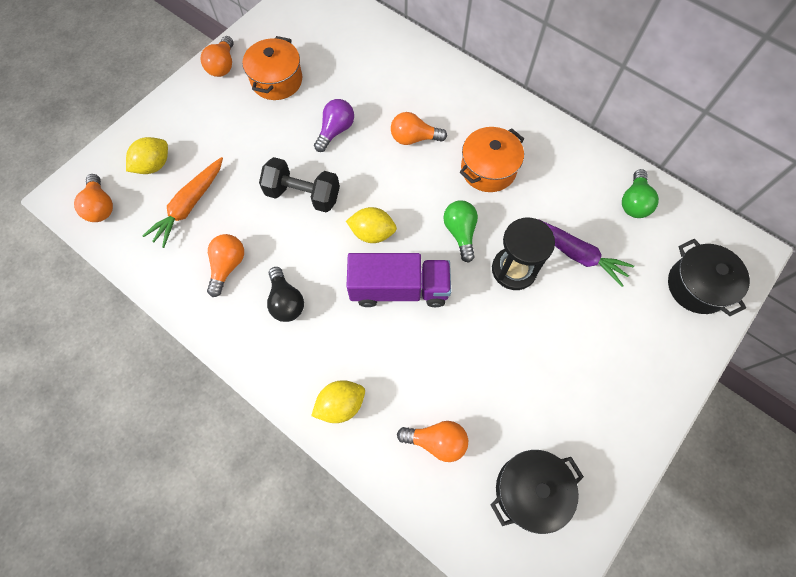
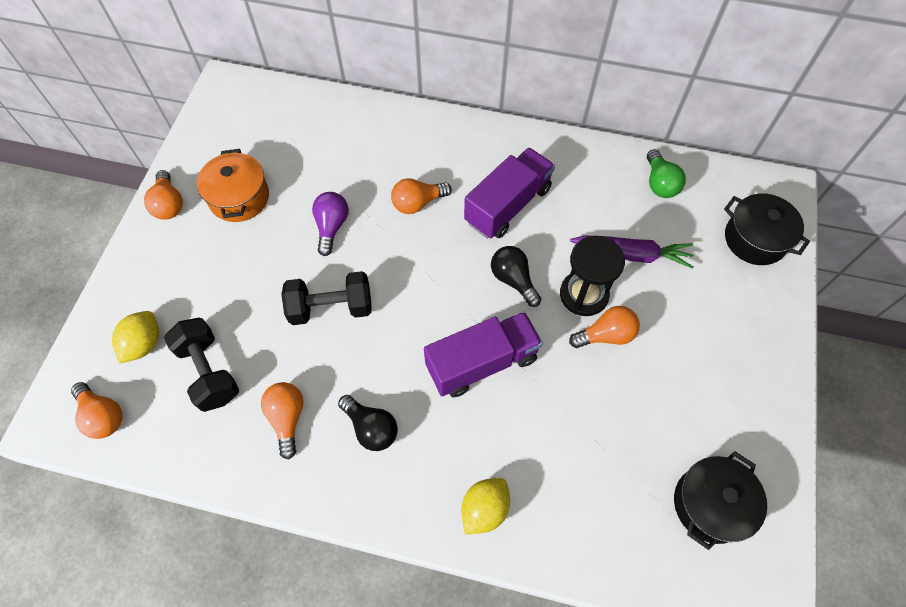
camera: 25 degrees left, 5 degrees down
(189, 206) = (209, 372): orange carrot -> black dumbbell
(372, 233) = (425, 317): yellow lemon -> none
(436, 441) = (598, 499): orange light bulb -> orange light bulb (606, 335)
(460, 233) = (513, 280): green light bulb -> black light bulb
(488, 169) = (508, 205): orange pot -> purple truck

